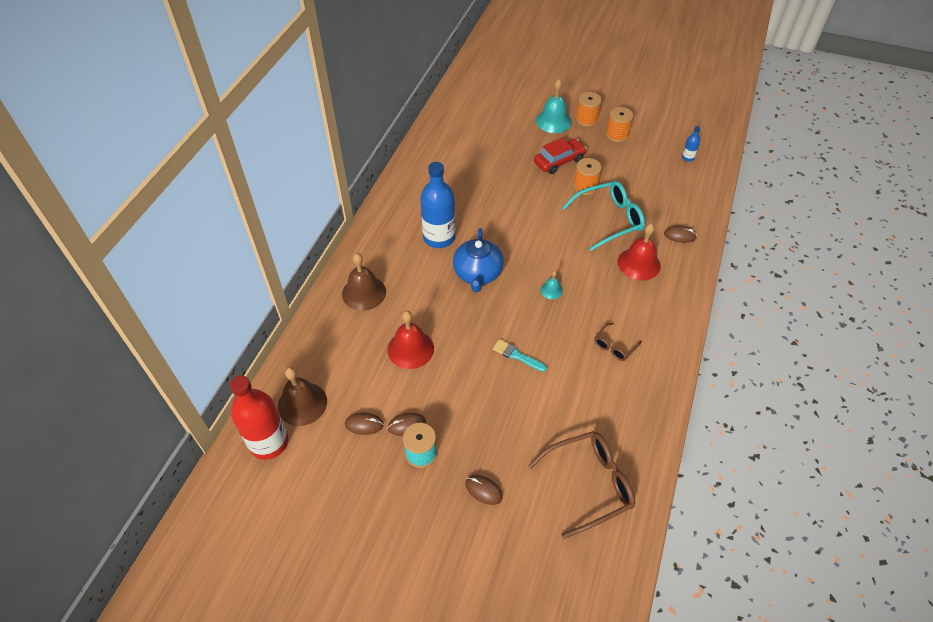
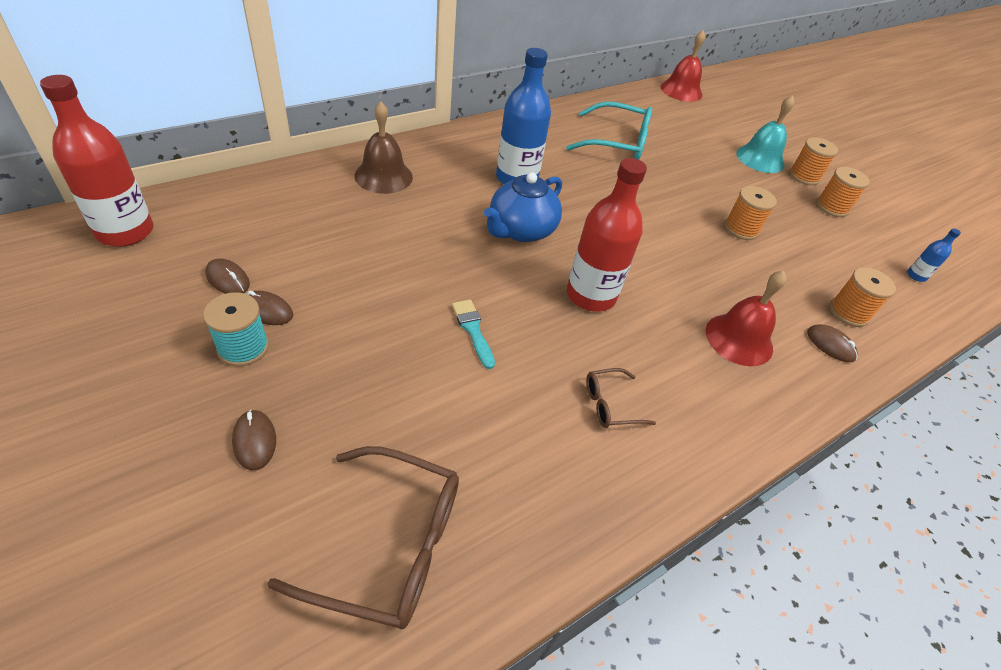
camera: 30 degrees right, 5 degrees down
(302, 403) = (200, 222): brown bell -> none
(410, 349) = (365, 247): red bell -> red bell (681, 90)
(551, 290) = (591, 295): turquoise bell -> red bottle
(559, 161) = (731, 192): red car -> none
(609, 219) = (741, 274): turquoise glasses -> turquoise glasses (617, 143)
(674, 208) = (848, 312): none -> orange spool

